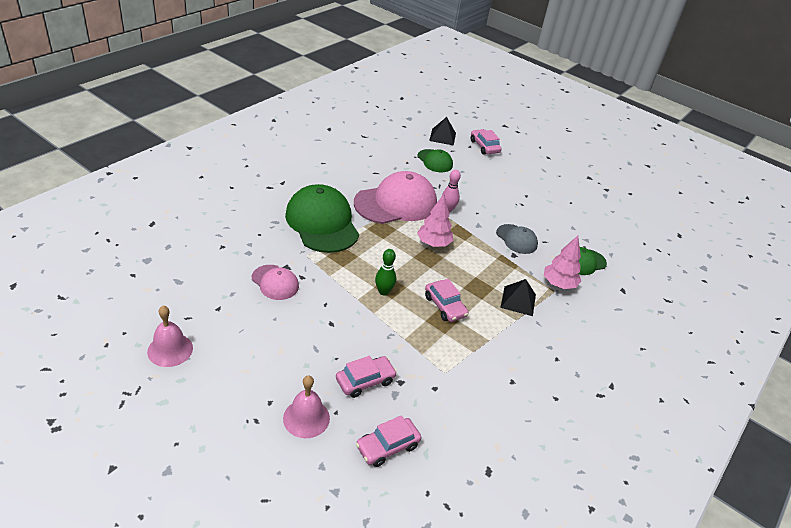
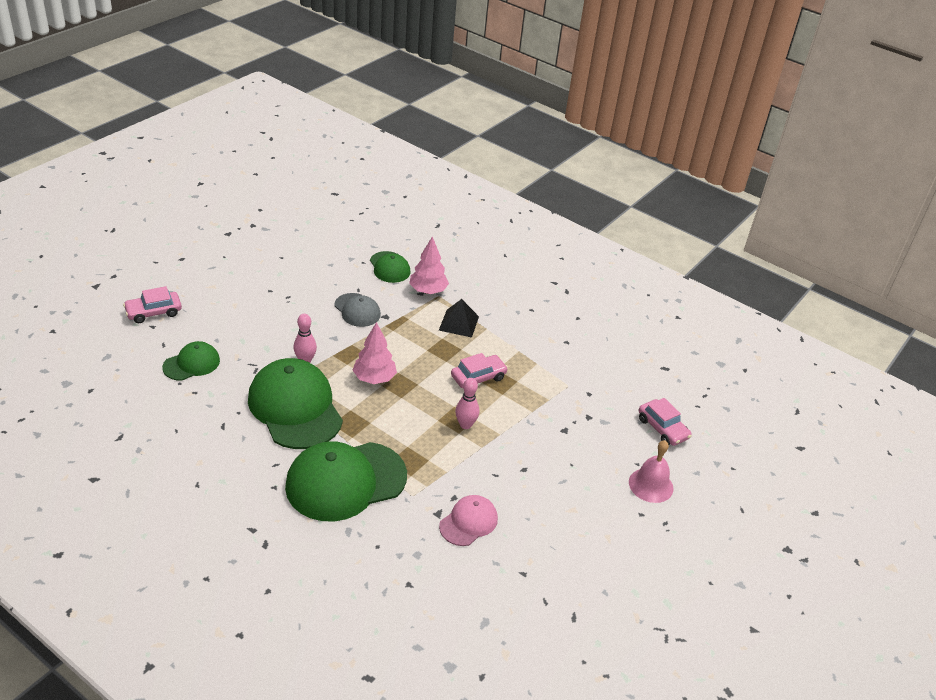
camera: 90 degrees left, 0 degrees up
(170, 350) = (597, 609): pink bell -> none
(365, 381) = (594, 442): pink car -> none
(383, 291) = (465, 425): green bowling pin -> pink bowling pin
(396, 203) = (295, 408): pink cap -> green cap
(442, 137) = (125, 351): black pyramid -> none
(516, 239) = (357, 310): grey cap -> grey cap turned 90 degrees clockwise

